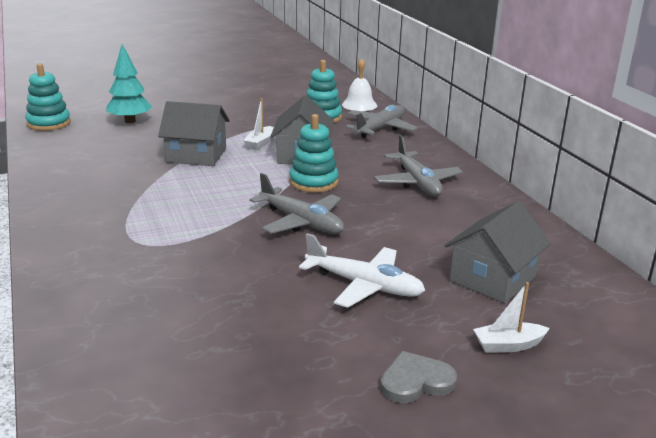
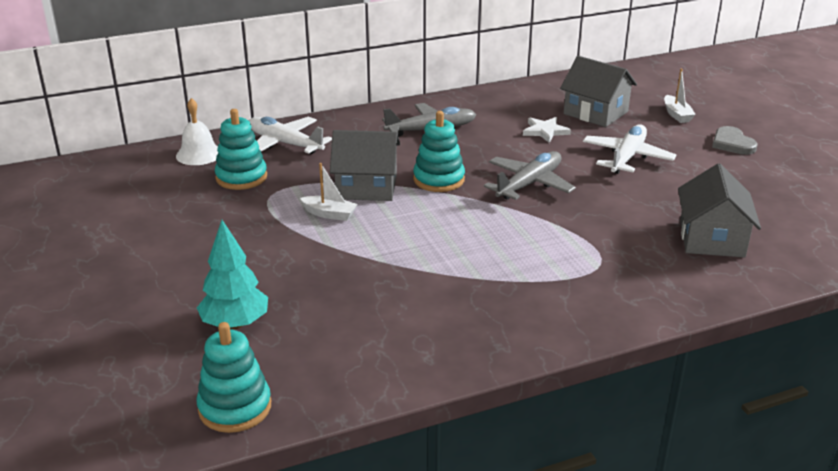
camera: 90 degrees left, 5 degrees up
(196, 155) = (369, 254): grey house -> grey house (711, 239)
(380, 128) = (285, 144): grey plane -> white plane
(428, 240) = (545, 131): none -> white star

